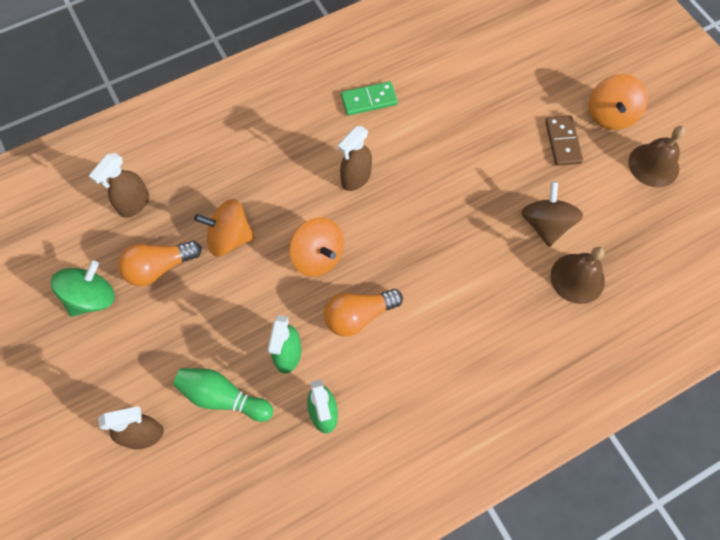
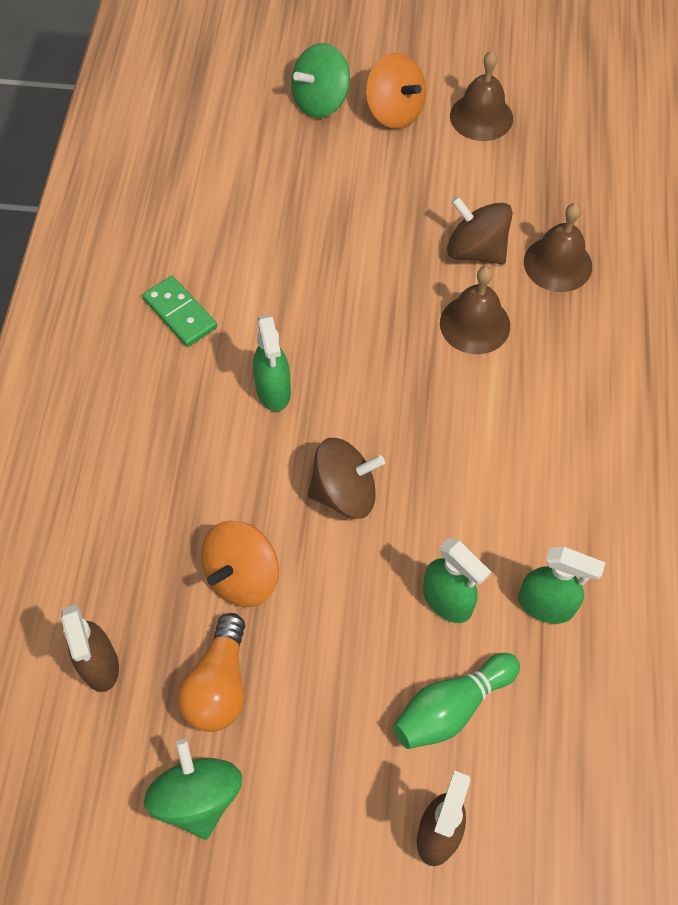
camera: 55 degrees left, 5 degrees down
(318, 256) = (344, 493): orange spinning top -> brown spinning top
(356, 178) = (273, 391): brown spray bottle -> green spray bottle
(358, 316) = (452, 496): orange light bulb -> none
(369, 100) = (180, 313): green domino -> green domino turned 60 degrees counterclockwise
(489, 256) = (475, 324): none -> brown bell
(563, 142) = (391, 171): brown domino -> none
(579, 72) = (320, 101): none -> green spinning top

